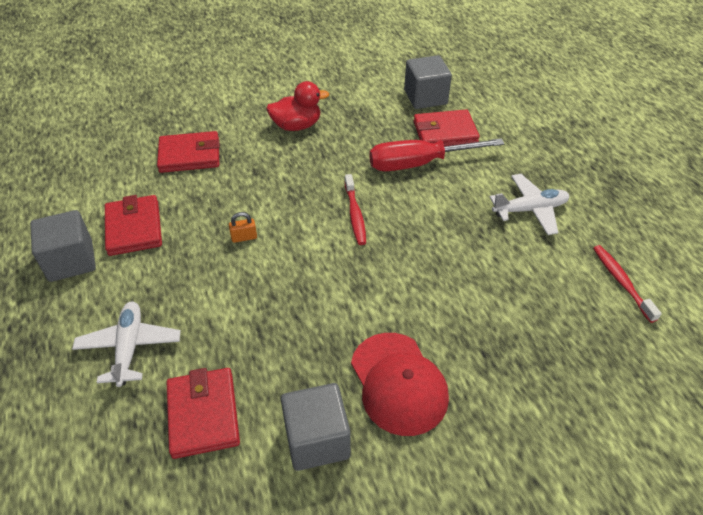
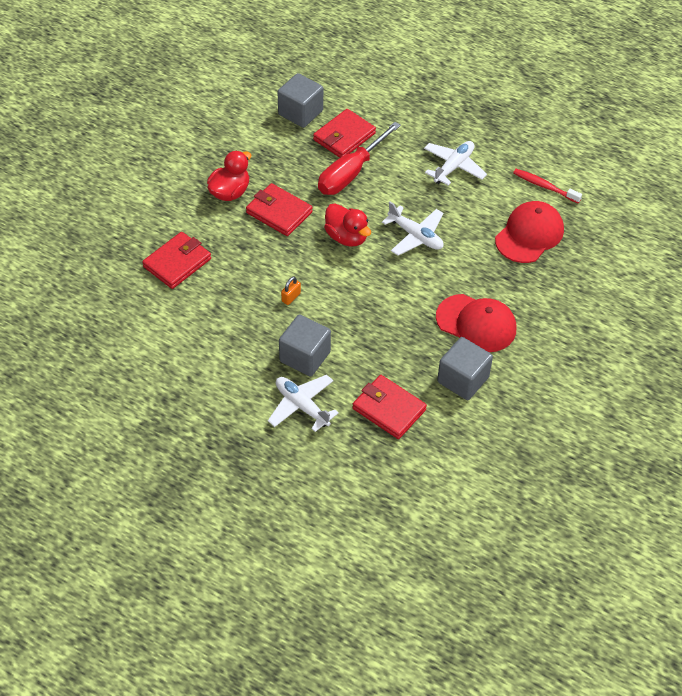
camera: 40 degrees left, 5 degrees up
(71, 261) = (192, 385): grey cube -> grey cube (305, 357)
(134, 228) = (207, 338): red wallet -> red wallet (279, 212)
(355, 215) = (346, 237): red toothbrush -> red duck
(424, 251) = (415, 236): none -> white plane
(556, 323) = (529, 234): none -> red cap

